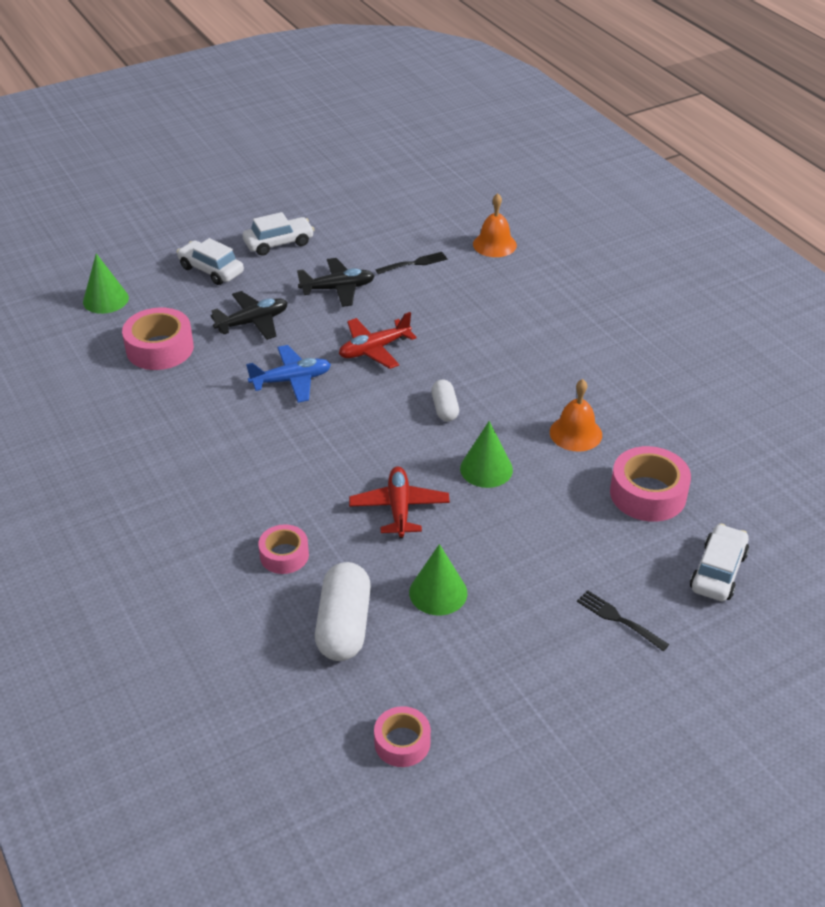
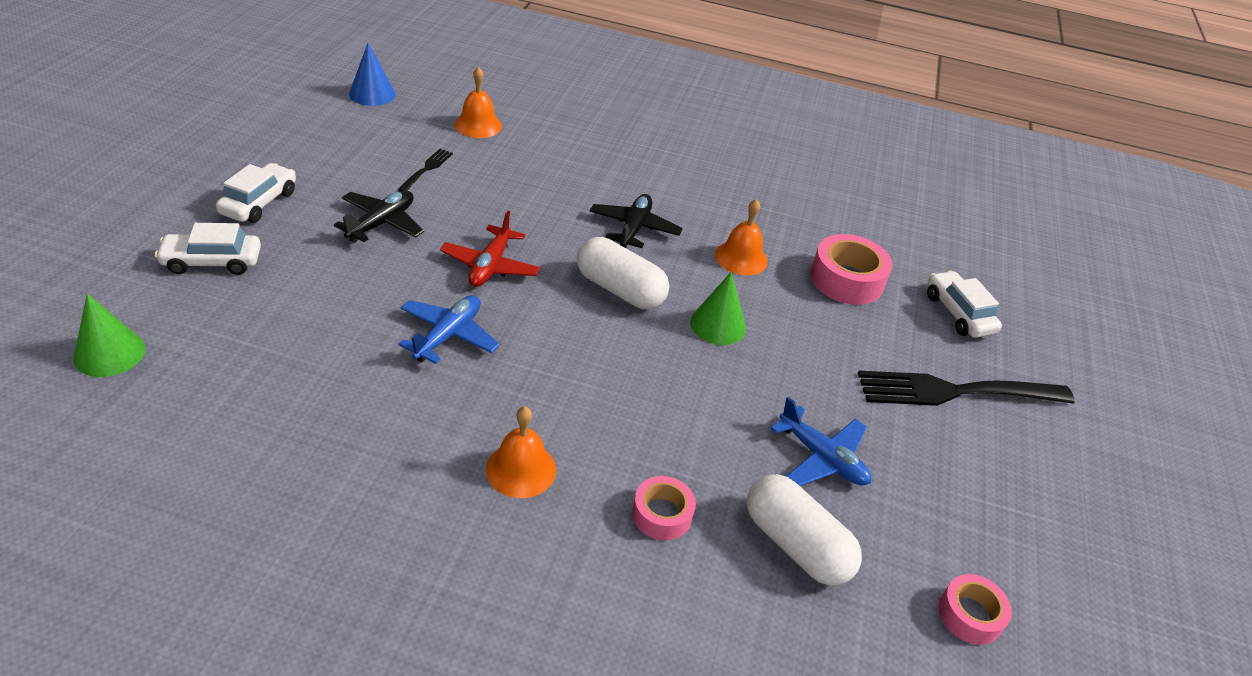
camera: 50 degrees left, 0 degrees up
(160, 348) = (255, 376): pink tape -> none
(236, 480) = (521, 469): none -> orange bell
(253, 322) = (332, 296): black plane -> black plane (634, 228)
(399, 508) = (698, 402): red plane -> none
(438, 592) = (822, 458): green cone -> blue plane
(443, 192) = (372, 94): none -> blue cone
(444, 408) = (619, 290): white capsule -> white capsule, size x1.79
(618, 619) = (955, 391): black fork -> black fork, size x2.16

